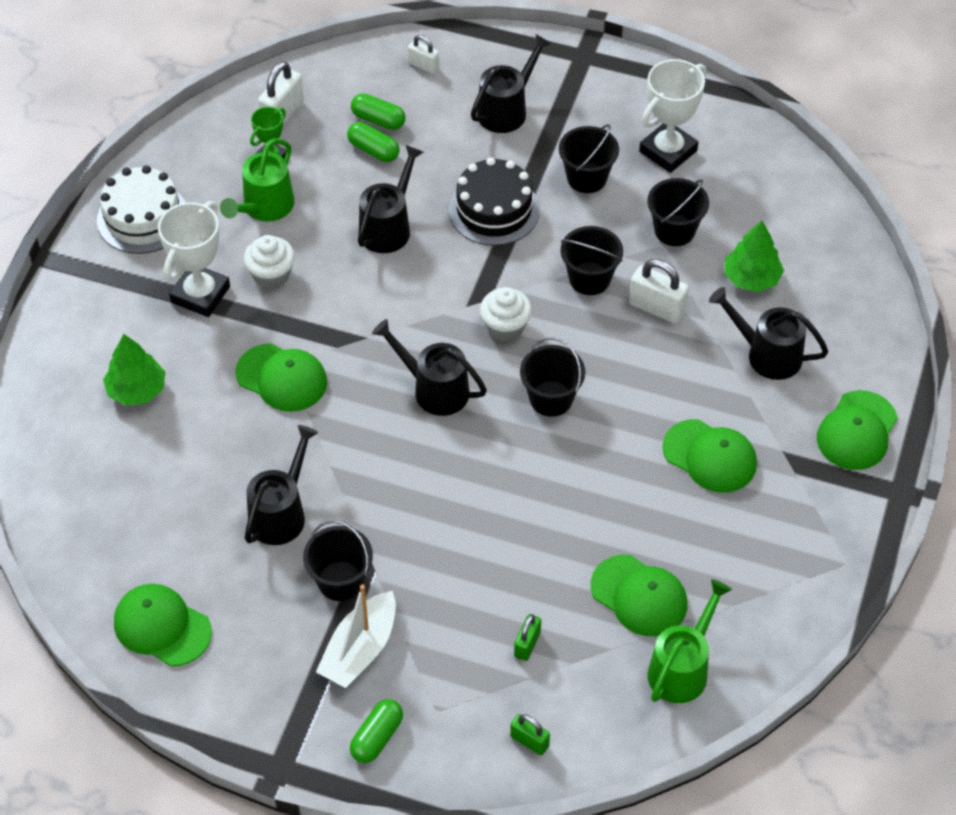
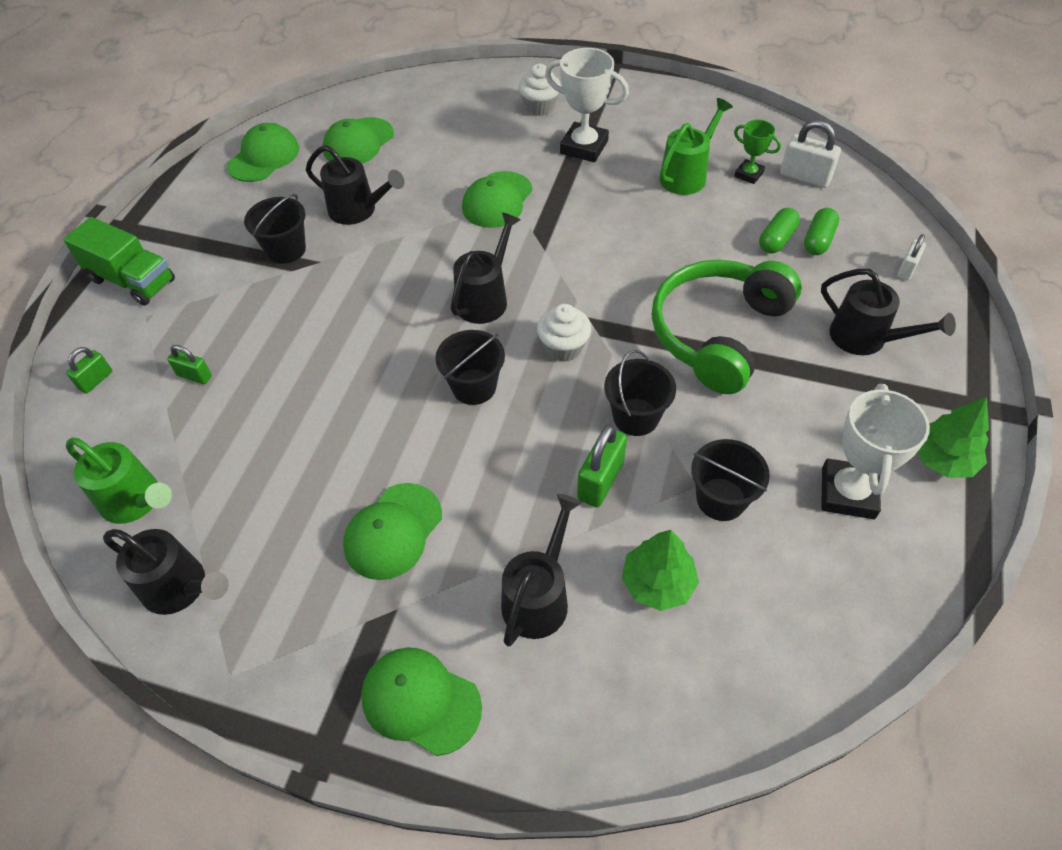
camera: 90 degrees right, 0 degrees up
(137, 390) = (484, 123): green tree -> green tree (942, 459)
(143, 218) = (662, 109): white cake -> none
(264, 208) = (687, 175): green watering can -> green watering can turned 105 degrees clockwise
(271, 275) = (610, 185): white cupcake -> white cupcake (540, 107)
(360, 650) = (217, 265): white boat -> none
(377, 737) = (132, 280): green capsule -> green truck
(388, 227) = (680, 256): black watering can -> black watering can (181, 588)
(494, 210) = (718, 333): black cake -> green headphones
(586, 178) = (783, 412): black bucket -> none
(639, 596) = (228, 464): green cap -> green cap (358, 142)
(657, 308) = (600, 480): white padlock -> green padlock
(668, 151) = (848, 493): white trophy -> white trophy turned 60 degrees clockwise

